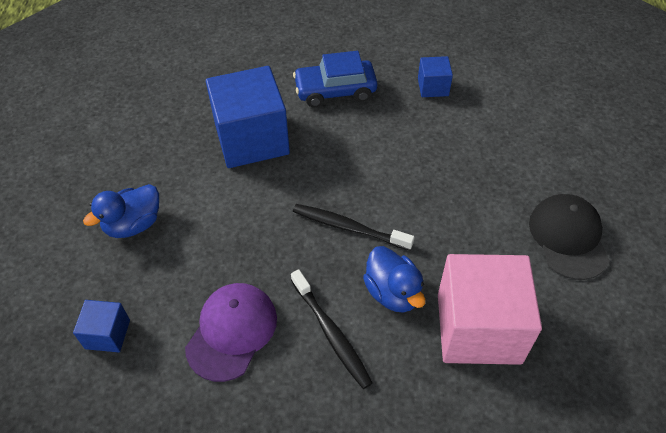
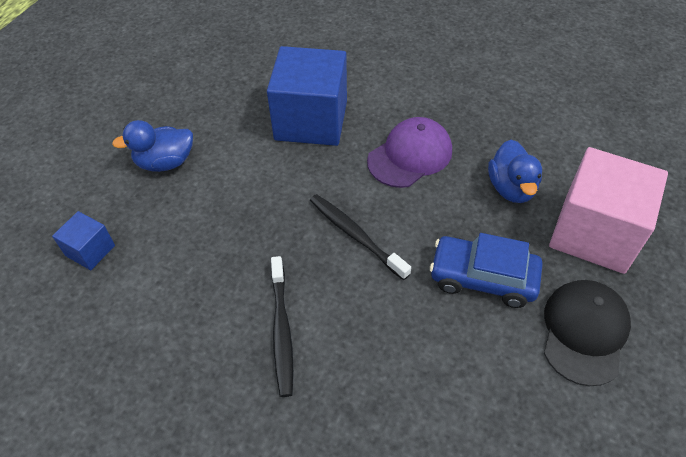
camera: 25 degrees right, 0 degrees up
(232, 332) = (193, 291): purple cap -> purple cap (410, 156)
(335, 91) = (416, 100): blue car -> blue car (483, 278)
(393, 293) = (363, 315): blue duck -> blue duck (511, 188)
(433, 87) = (519, 126): blue cube -> none
(478, 328) = (431, 386): pink cube -> pink cube (594, 233)

